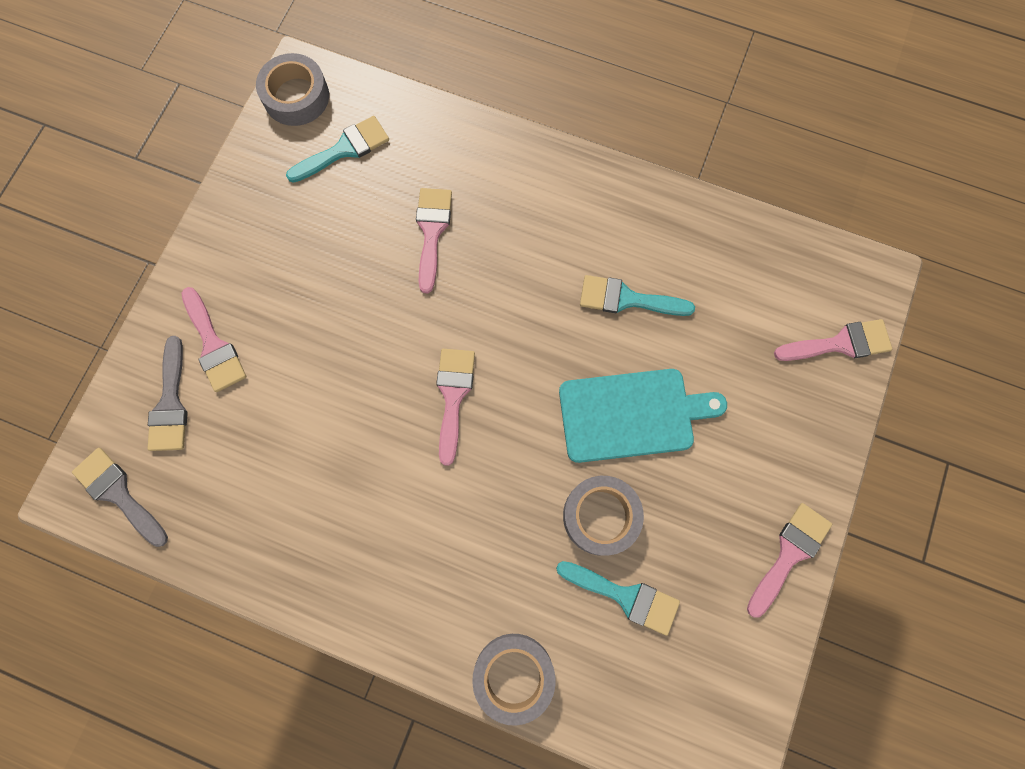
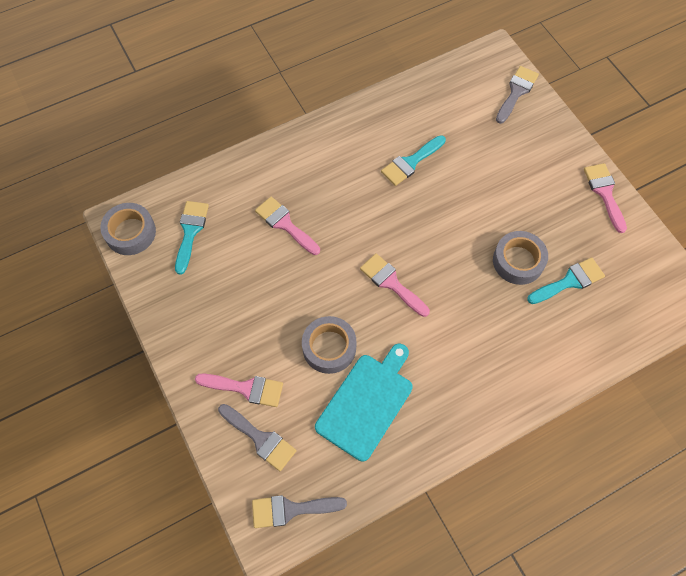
camera: 50 degrees left, 10 degrees down
(513, 675) = (571, 365): grey tape -> grey tape (329, 347)
(631, 414) = (475, 207): turquoise cutting board -> turquoise cutting board (366, 403)
(840, 343) = (516, 92): pink brush -> grey brush

